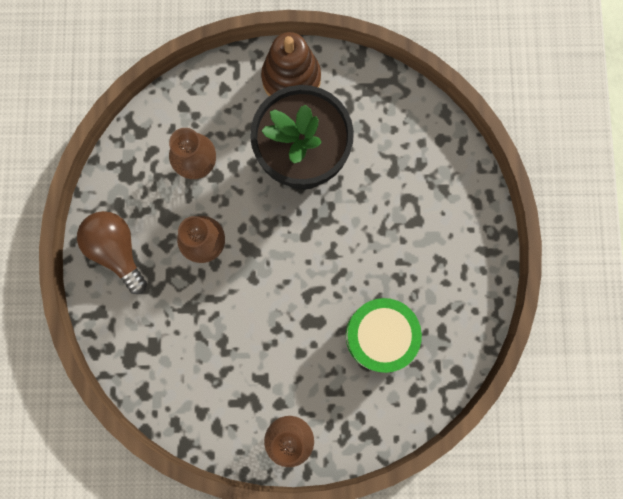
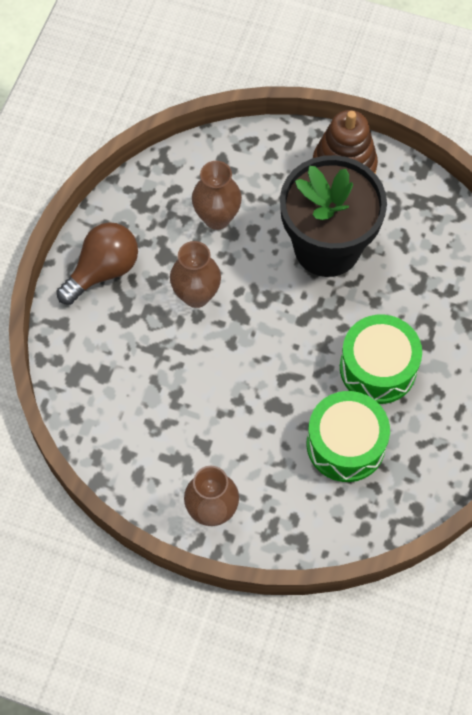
camera: 20 degrees right, 15 degrees down
(117, 250) = (103, 270): brown light bulb -> brown light bulb turned 60 degrees clockwise
(383, 257) = (378, 368): none -> green drum

